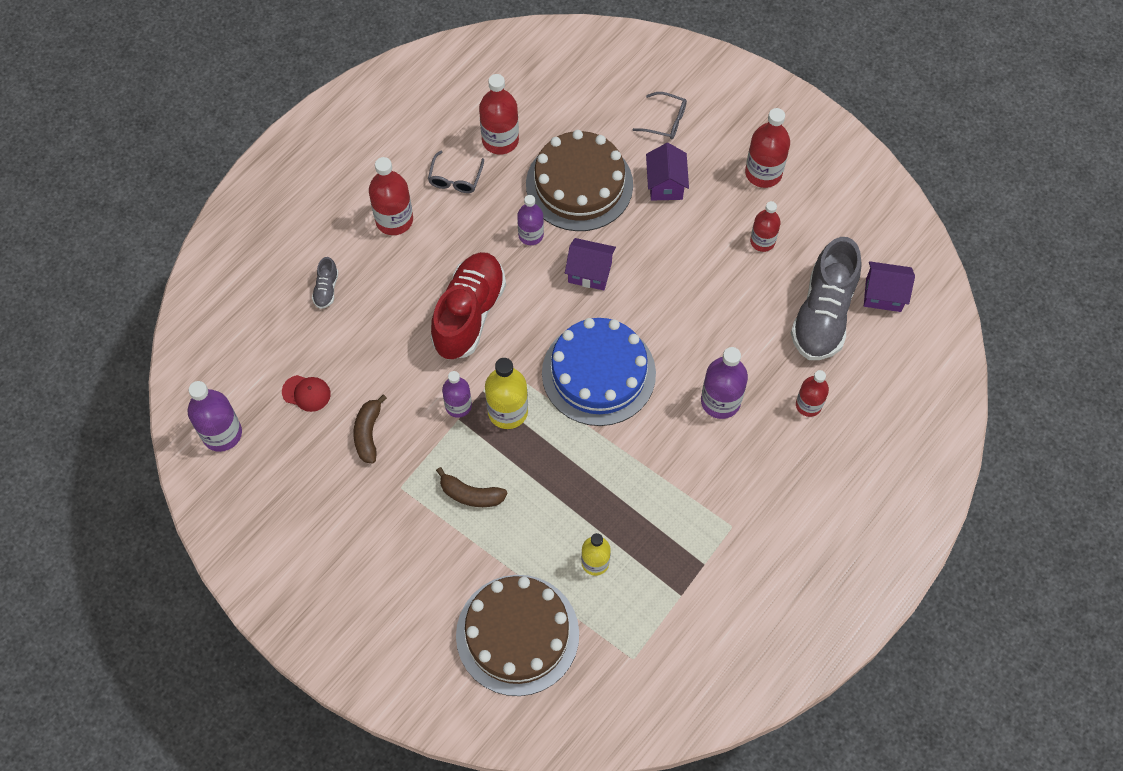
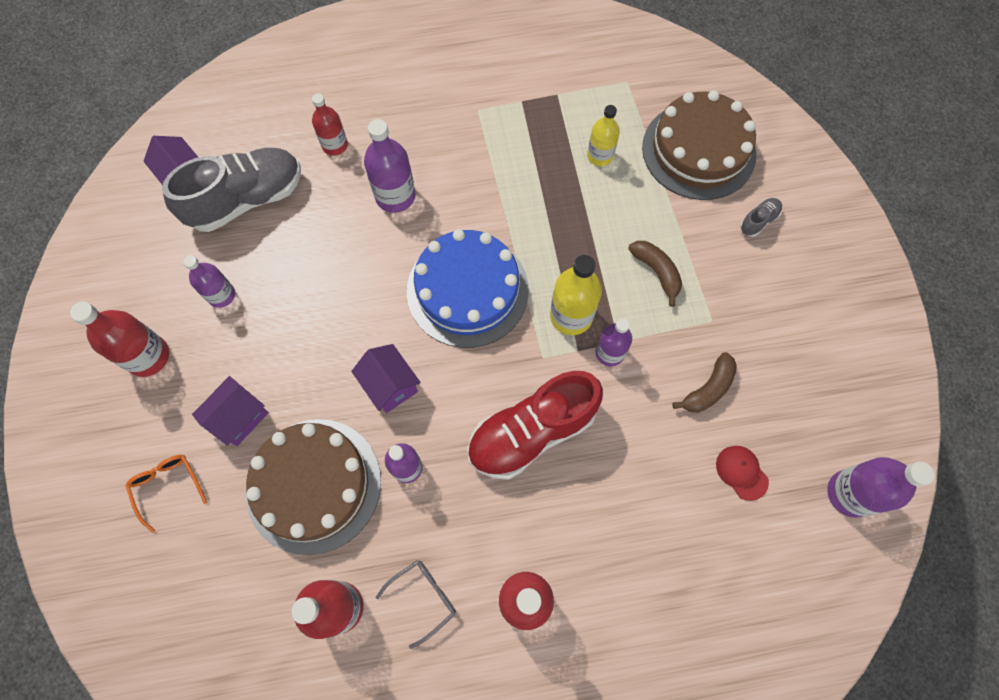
camera: 140 degrees left, 5 degrees up
(326, 289) = (649, 572): grey shoe -> grey shoe (758, 221)
(665, 121) = (168, 487): grey glasses -> orange glasses
(762, 241) = (221, 295): red bottle -> purple bottle

